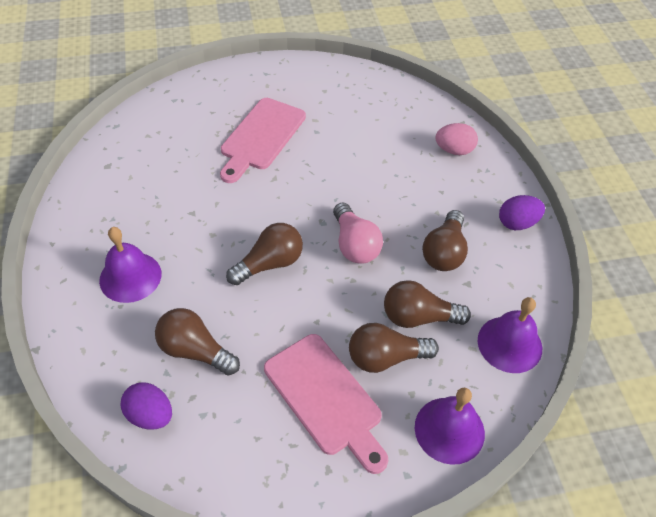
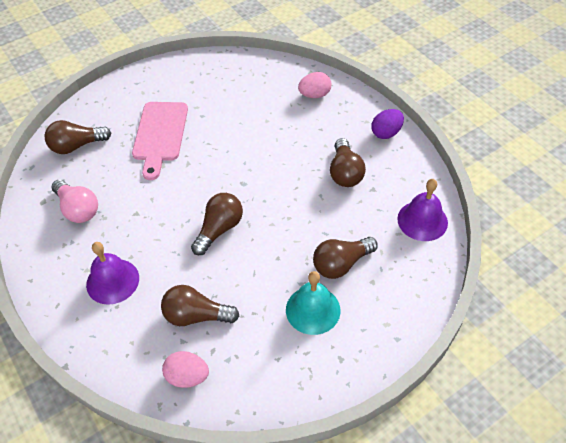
camera: 20 degrees left, 0 degrees up
(150, 415) = (187, 376): purple egg -> pink egg
(325, 398) = (313, 310): pink cutting board -> turquoise bell
(354, 244) = (276, 191): pink light bulb -> pink light bulb (78, 209)
(418, 317) = (350, 226): brown light bulb -> brown light bulb (77, 146)
(449, 430) = (410, 296): purple bell -> none

